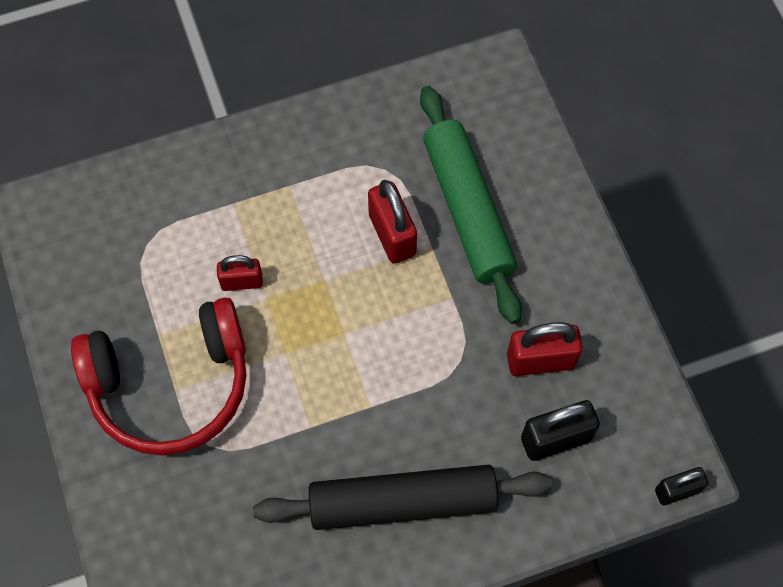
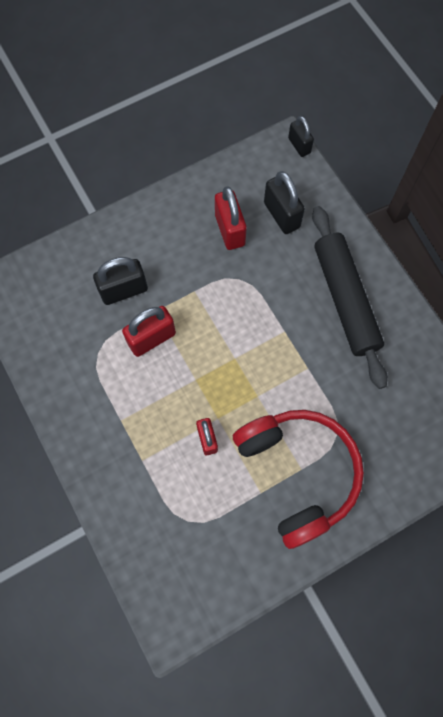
camera: 100 degrees left, 5 degrees up
(467, 210) = (124, 290): green rolling pin -> black padlock

